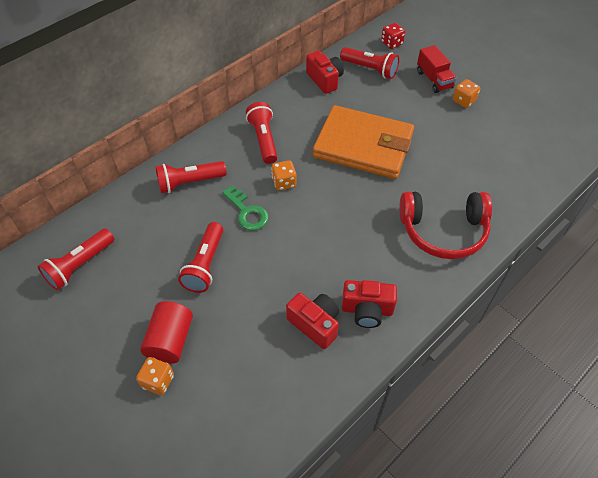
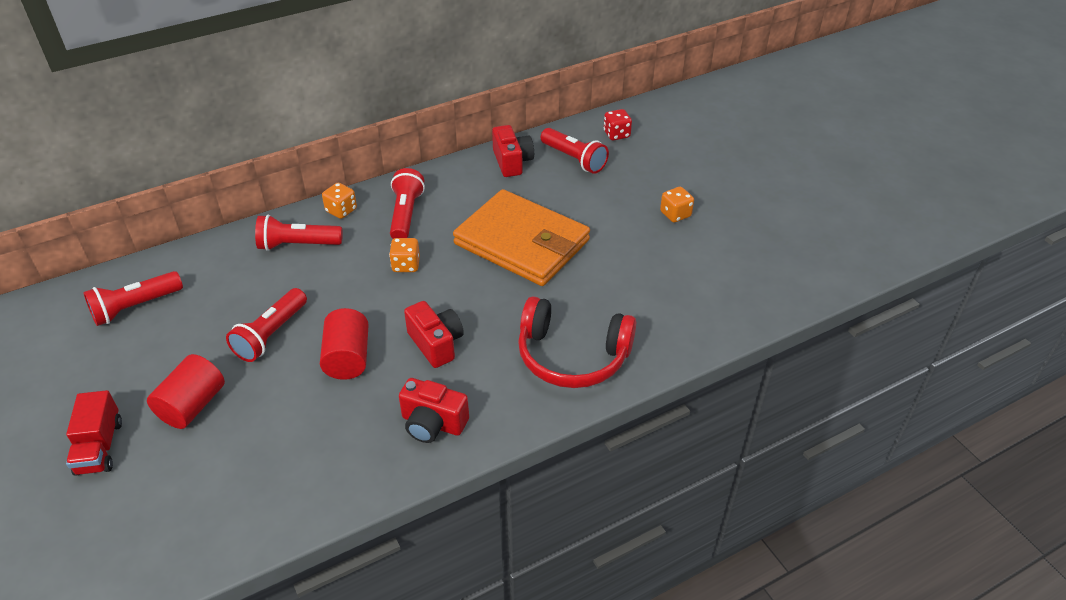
camera: 15 degrees right, 10 degrees down
(158, 381) = (158, 444): orange dice -> orange dice (341, 210)
(247, 212) = (347, 288): green key -> none
(276, 271) = (347, 358): none -> red cylinder
(315, 324) = (363, 425): red camera -> red camera (436, 344)
(434, 80) = (649, 184): red truck -> red truck (99, 447)

